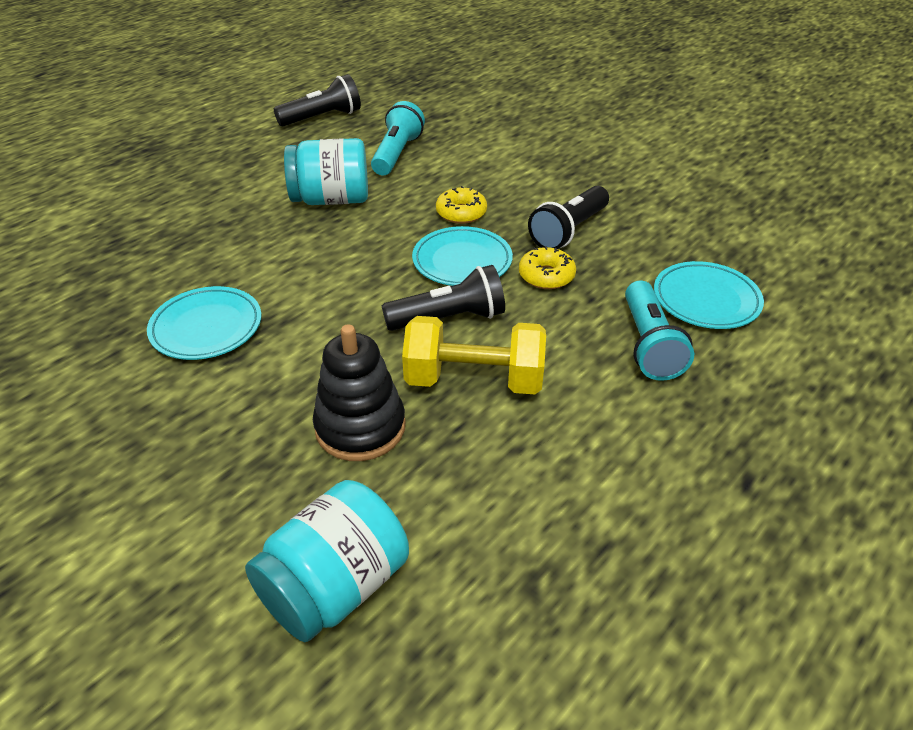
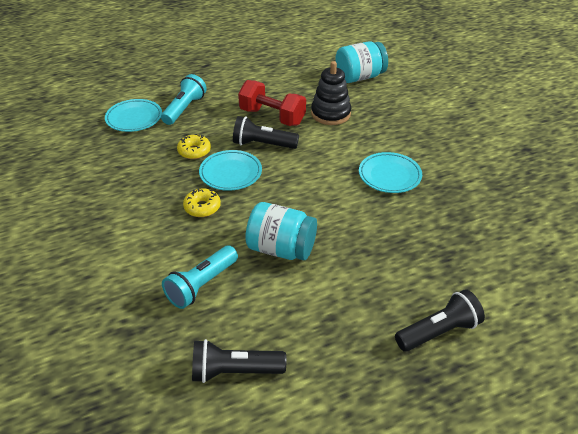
camera: 155 degrees left, 0 degrees up
(474, 380) = (272, 117): yellow dumbbell -> red dumbbell
(568, 231) = (152, 173): black flashlight -> black flashlight (438, 331)

